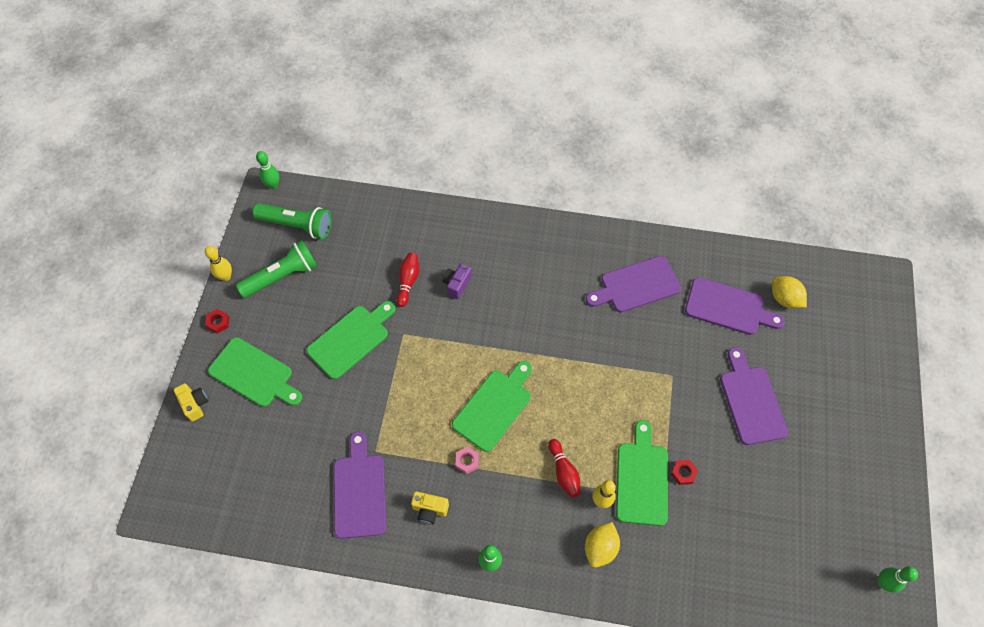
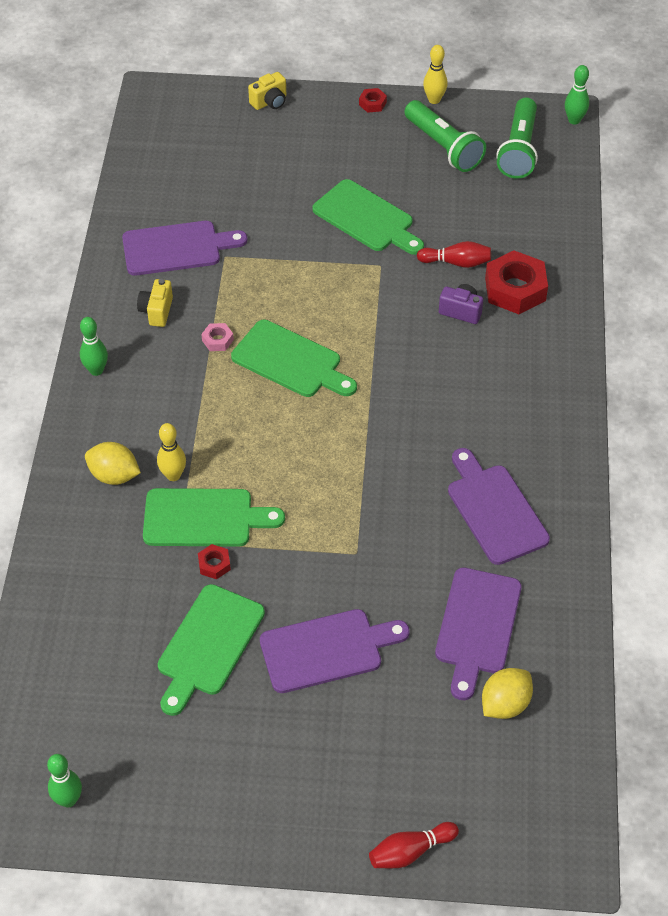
camera: 85 degrees right, 10 degrees down
(254, 374) = (311, 142): green cutting board -> green cutting board (208, 645)
(440, 247) = (515, 289): none -> red nut
(564, 472) = (209, 435): red bowling pin -> red bowling pin (410, 851)

